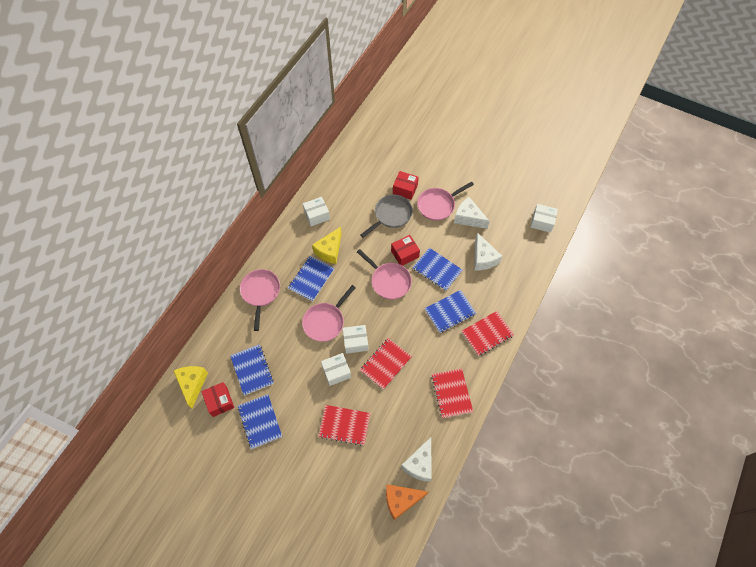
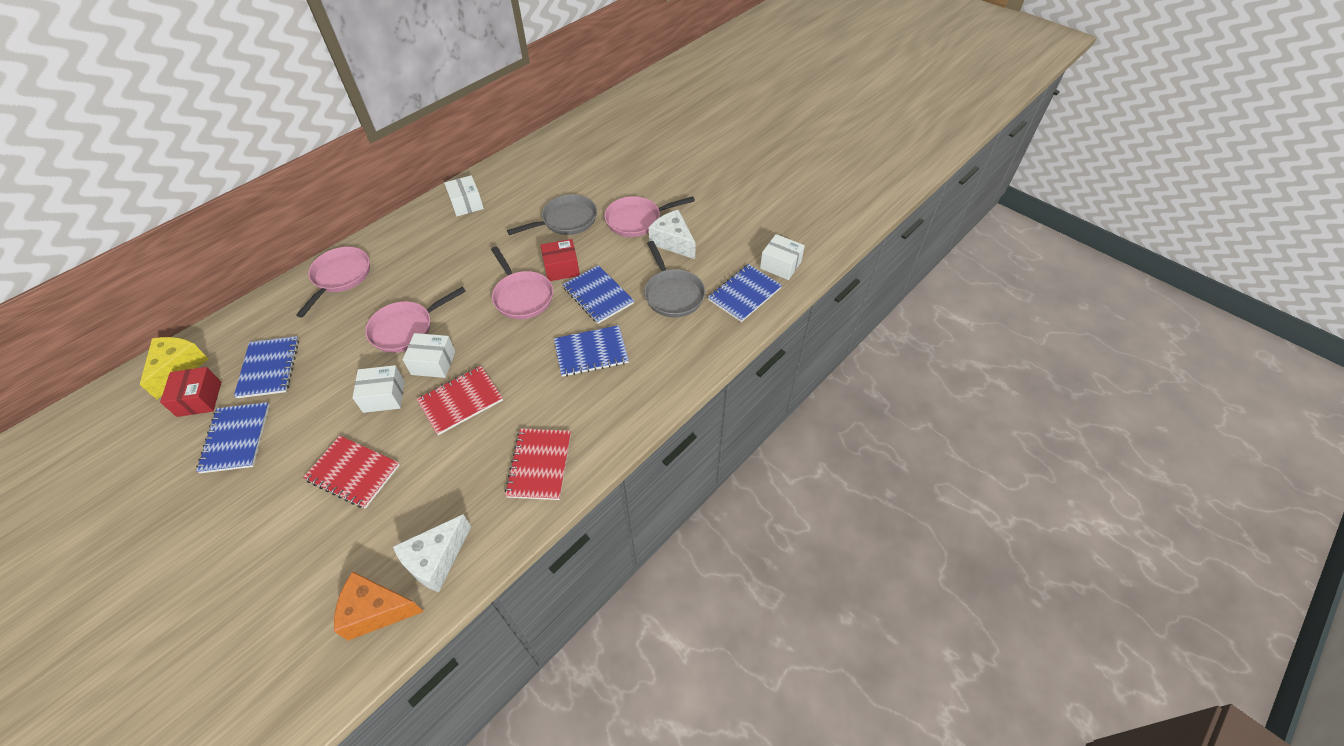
camera: 15 degrees right, 10 degrees down
(311, 279) = (417, 274): blue notebook -> blue notebook (744, 294)
(317, 215) = (466, 204): white box -> white box turned 75 degrees clockwise
(329, 251) = (460, 246): yellow cheese -> none
(405, 189) = (600, 195): red box -> none
(483, 258) = (672, 294): white cheese -> grey pan
(487, 334) = (634, 393): red notebook -> none

